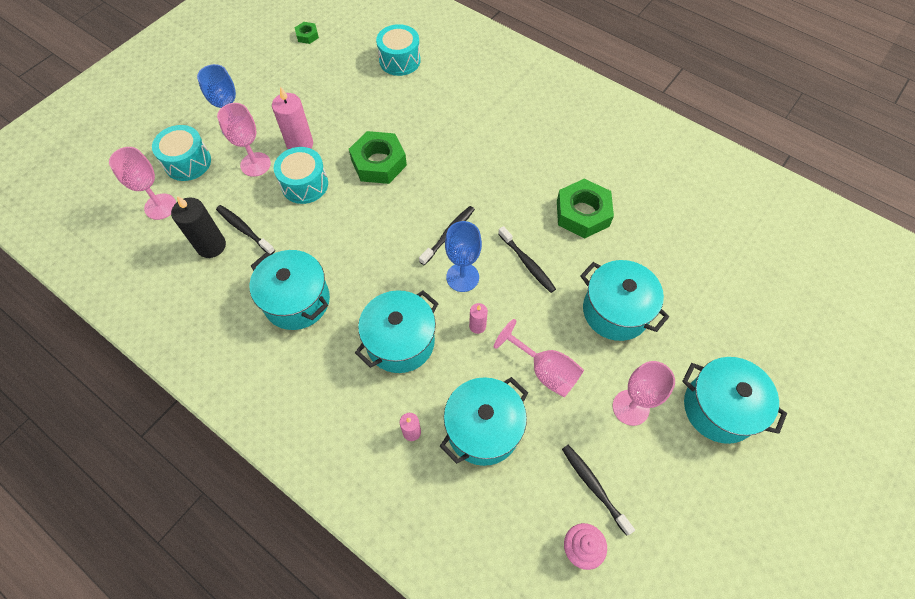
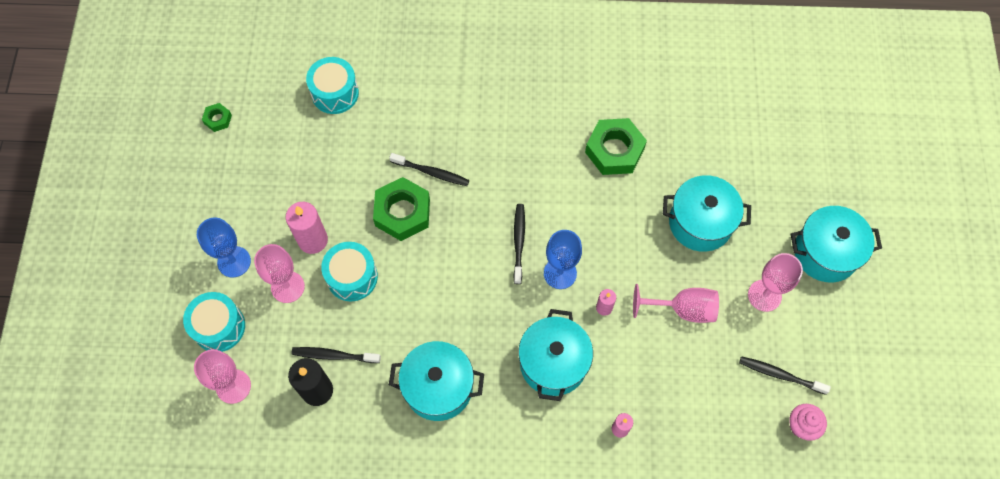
camera: 35 degrees left, 5 degrees up
(483, 429) = (671, 388): turquoise pot -> none
(527, 263) = (603, 226): black toothbrush -> black toothbrush (431, 172)

